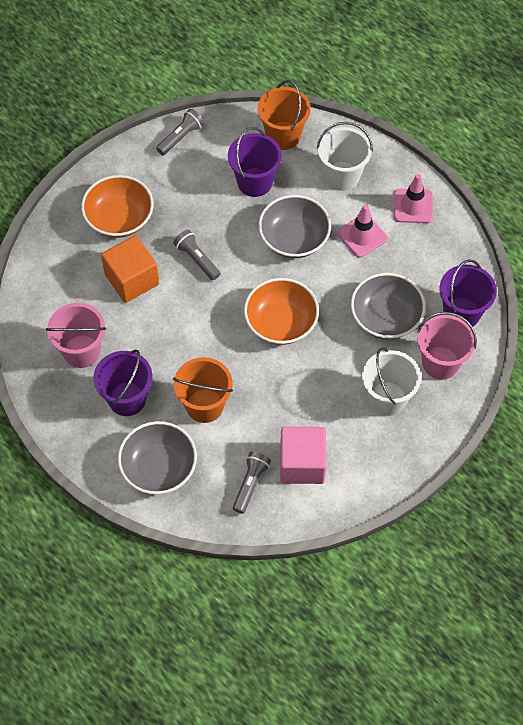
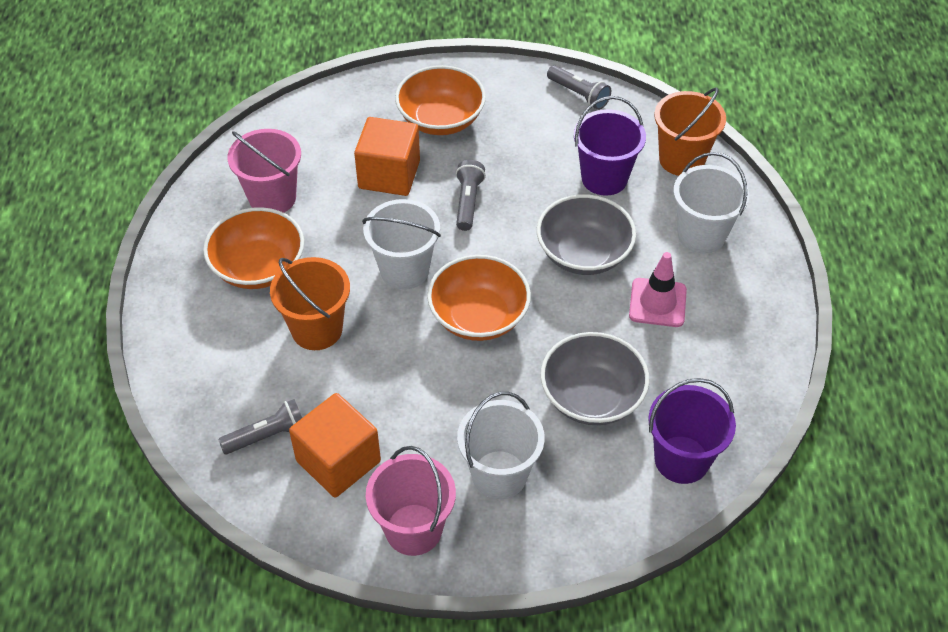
camera: 45 degrees right, 10 degrees down
(127, 399) = (258, 267): purple bucket -> orange bowl
(159, 468) = (208, 348): grey bowl -> none
(180, 137) = (578, 94): grey flashlight -> grey flashlight turned 45 degrees clockwise
(210, 330) = (404, 270): none -> white bucket
(302, 464) = (338, 461): pink cube -> orange cube
(413, 206) = (747, 316): pink traffic cone -> none
(440, 362) = (599, 489): pink bucket -> pink bucket (413, 529)

